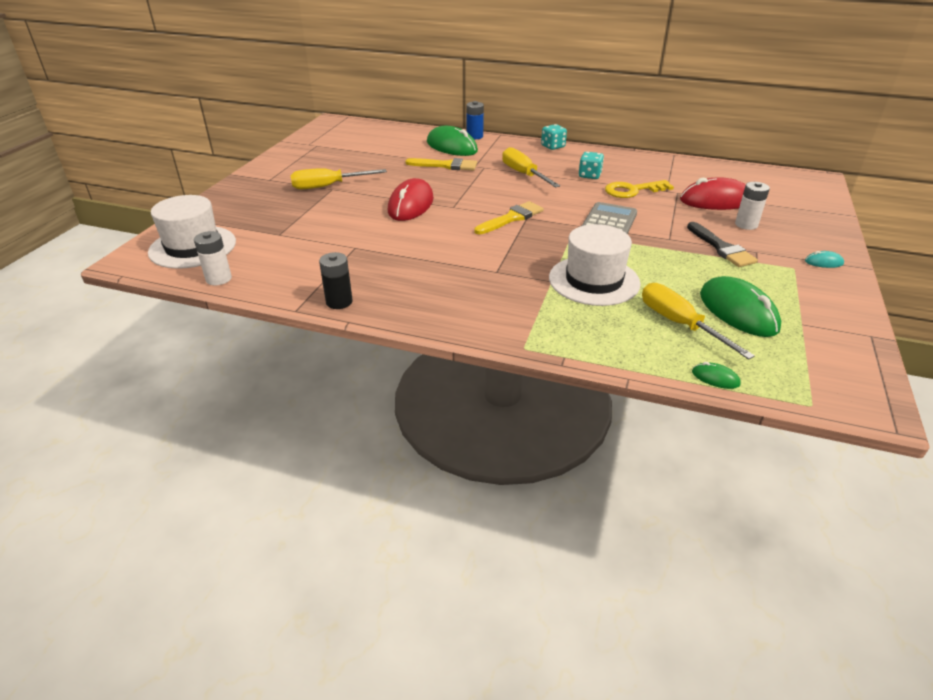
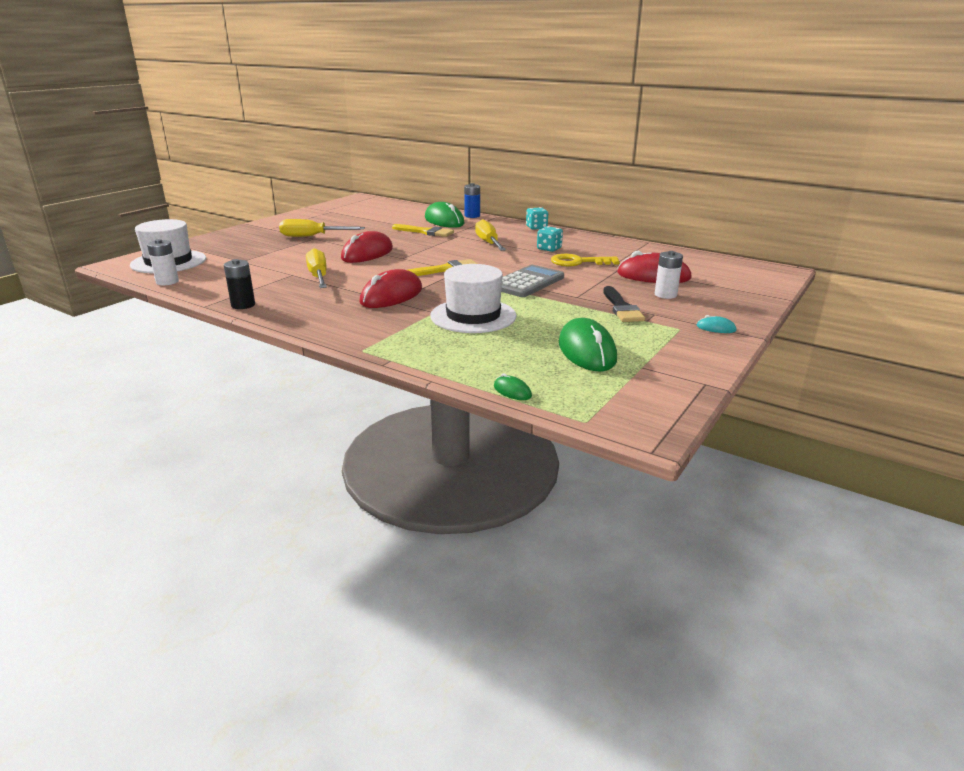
camera: 15 degrees right, 10 degrees down
(488, 264) = (391, 296): none -> red mouse
(679, 324) = (520, 352): yellow screwdriver -> yellow screwdriver (318, 276)

